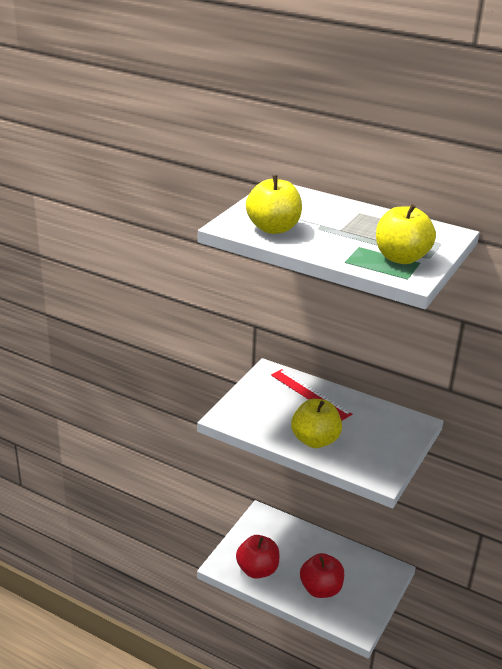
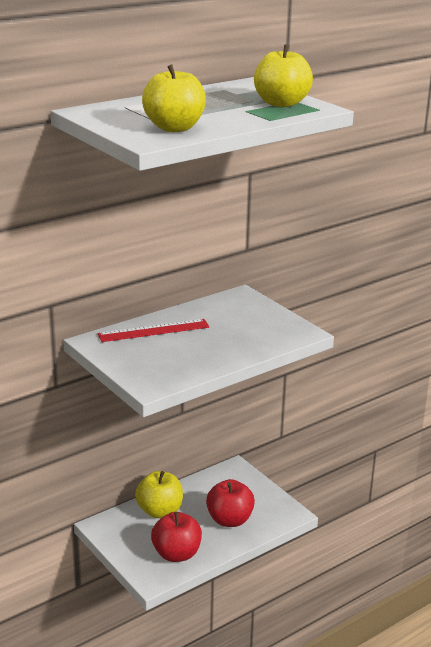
camera: 65 degrees left, 5 degrees down
(315, 440) = (228, 348): yellow apple -> yellow apple (159, 511)

